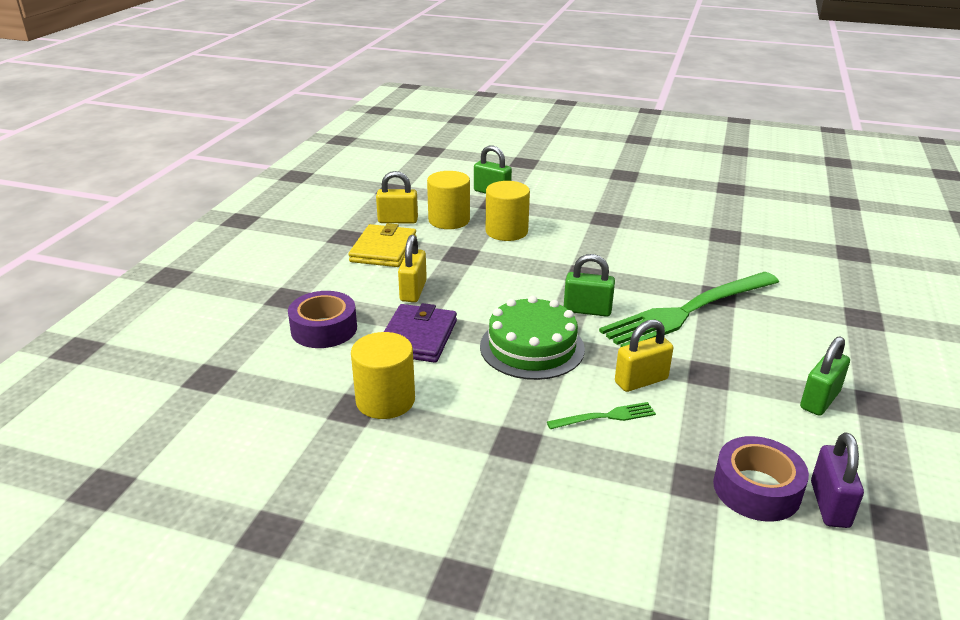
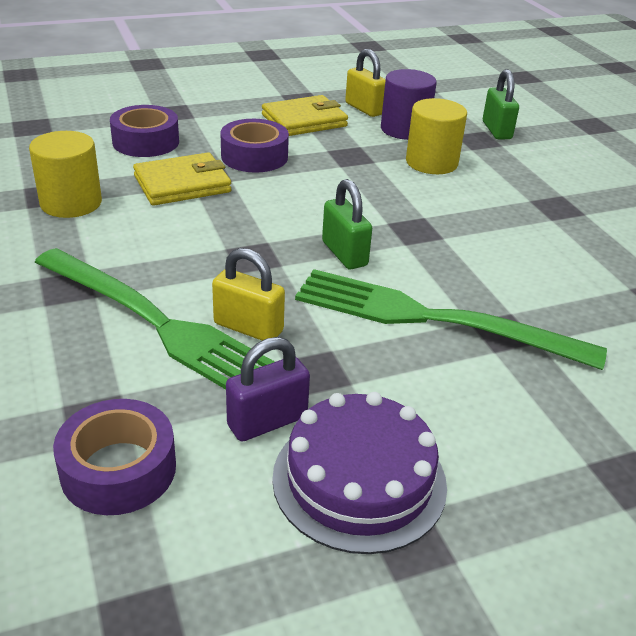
camera: 50 degrees right, 5 degrees up
(413, 291) = (254, 156): yellow padlock -> purple tape
(418, 337) = (182, 184): purple wallet -> yellow wallet
(449, 220) = (404, 129): yellow cylinder -> purple cylinder
(532, 347) = (234, 244): green cake -> none
(605, 417) = (158, 324): green fork -> green fork, size x2.36
(819, 400) = (359, 480): green padlock -> purple cake
(829, 504) = (135, 542): purple padlock -> purple padlock (267, 421)

